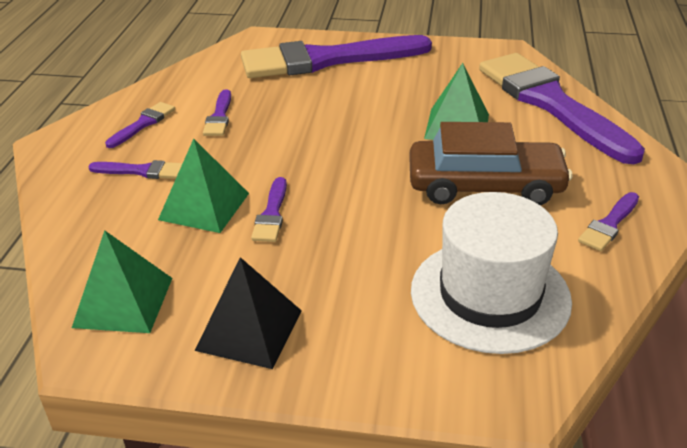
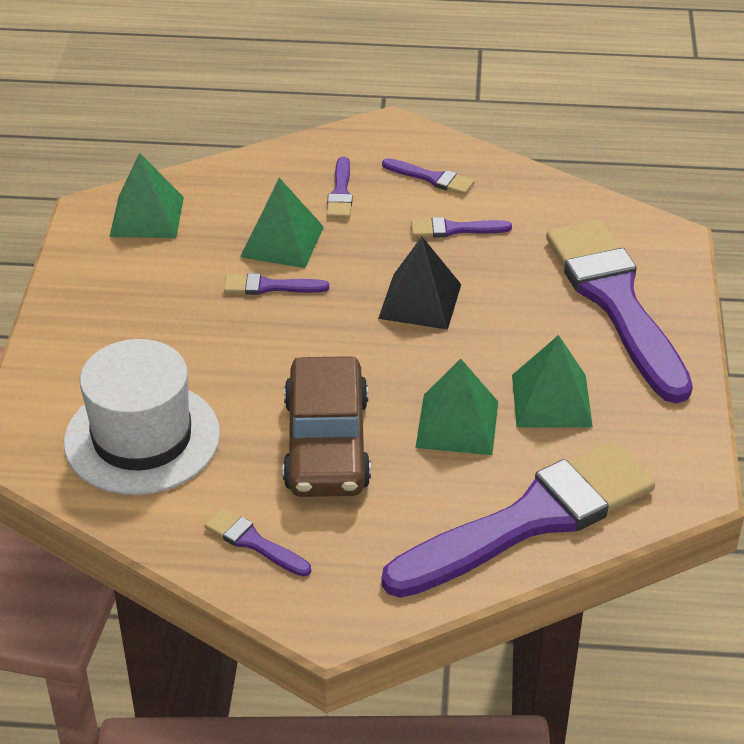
camera: 85 degrees right, 5 degrees up
(249, 330) = (108, 289): black pyramid -> black pyramid (420, 301)
(430, 89) = (551, 400): none -> green pyramid

